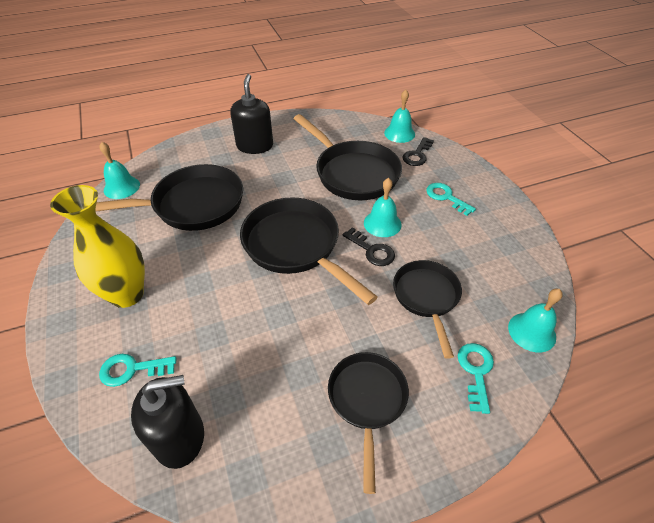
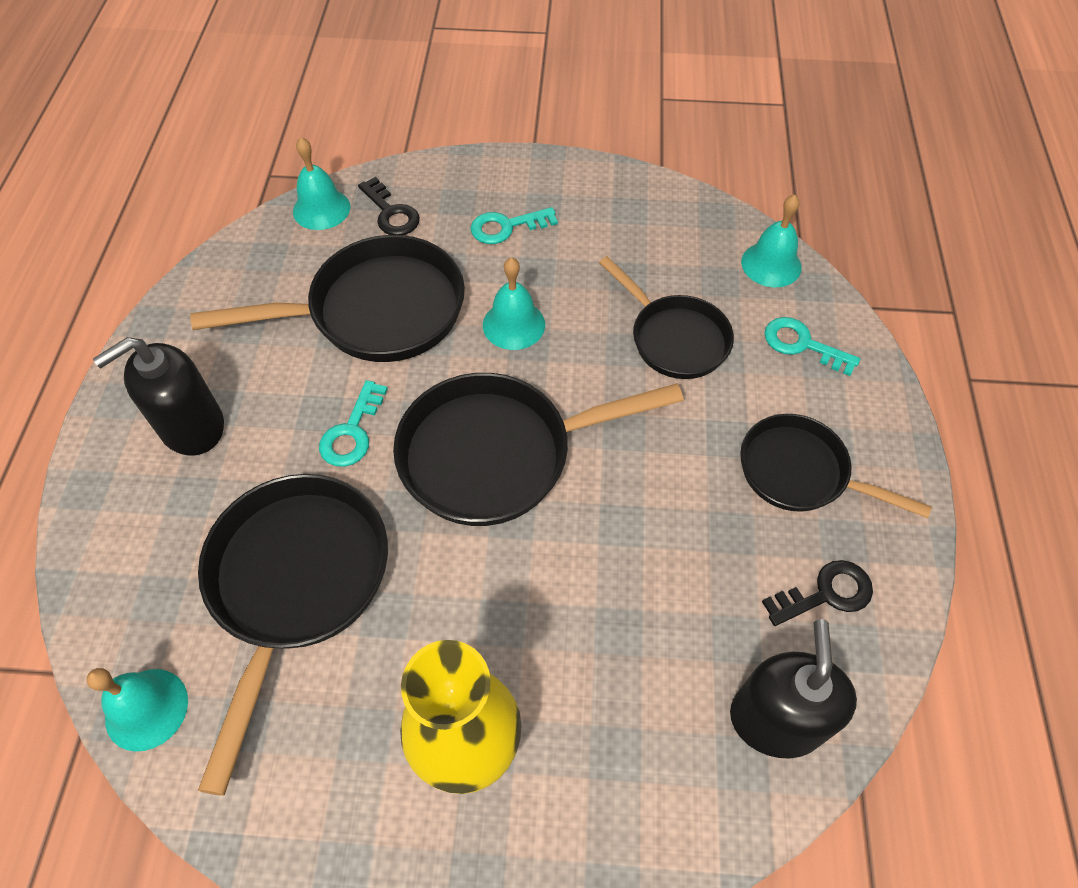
camera: 65 degrees left, 10 degrees up
(132, 369) = (634, 768): turquoise key -> turquoise key (352, 432)
(255, 146) = (192, 426): black soap dispenser -> black soap dispenser turned 60 degrees counterclockwise
(372, 250) = (560, 360): black key -> black key (826, 593)
(426, 297) = (674, 338): black pan -> black pan turned 150 degrees counterclockwise

